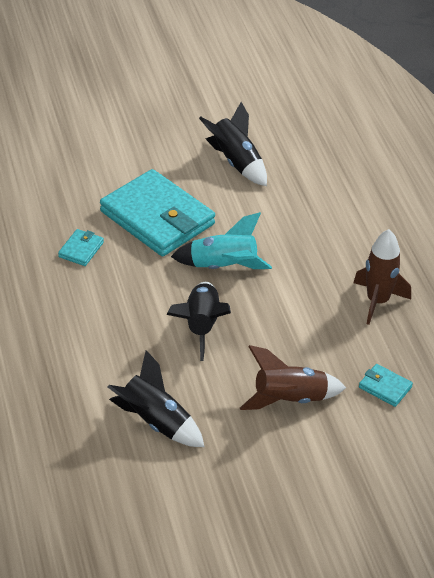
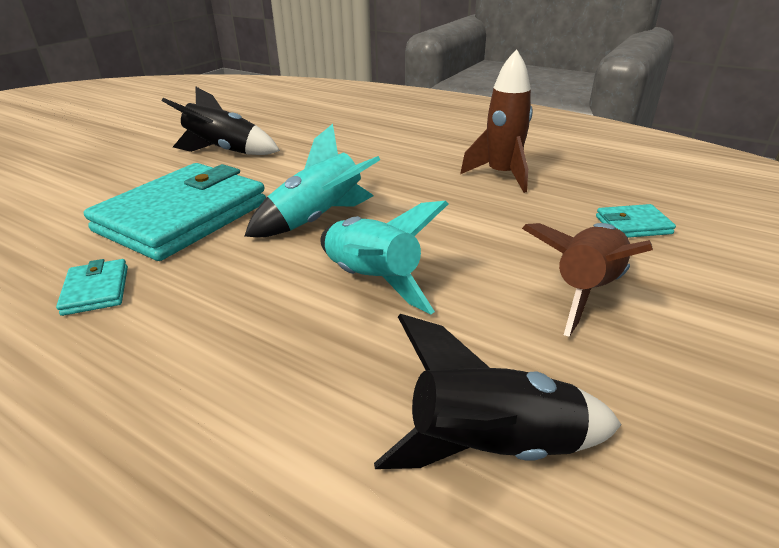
camera: 40 degrees left, 10 degrees down
(157, 218) = (183, 217): turquoise wallet -> turquoise wallet turned 60 degrees counterclockwise
(201, 326) = (371, 280): black rocket -> turquoise rocket

